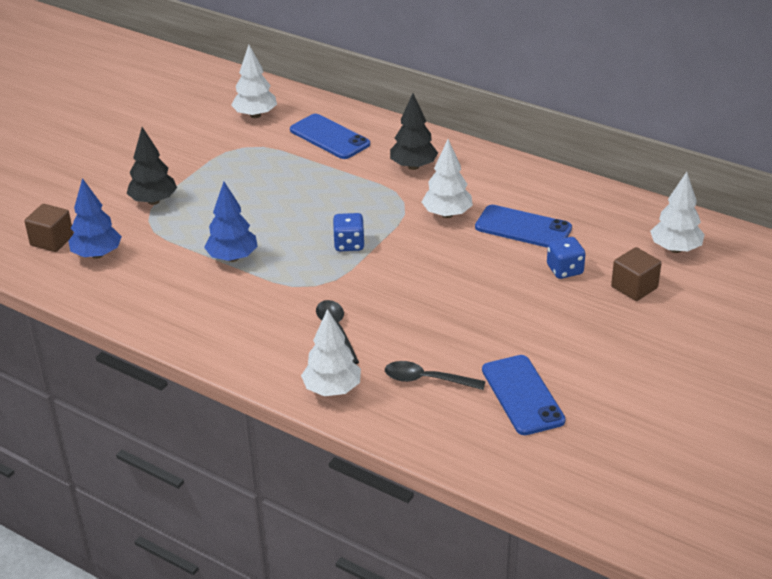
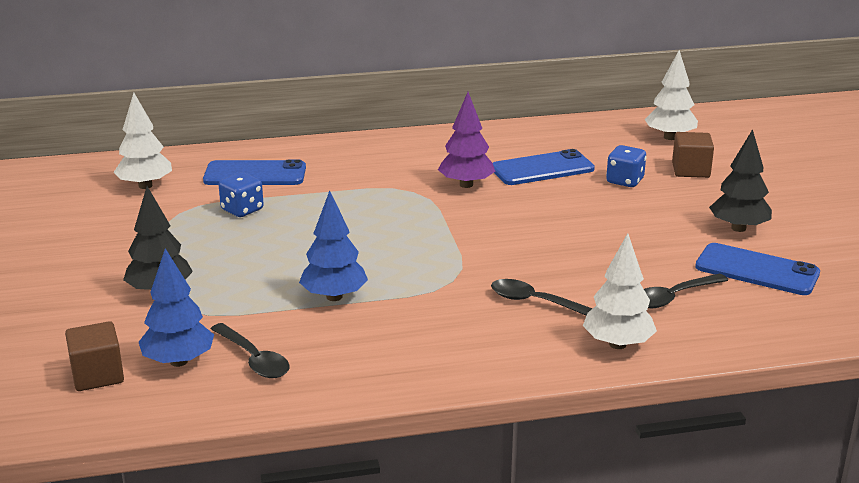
camera: 45 degrees left, 10 degrees down
(132, 275) = (253, 359): none -> black spoon
(349, 244) = (425, 239): blue dice -> blue dice (242, 210)
(413, 166) = (373, 165): black tree -> black tree (738, 228)
(447, 214) = (466, 184): white tree -> purple tree

